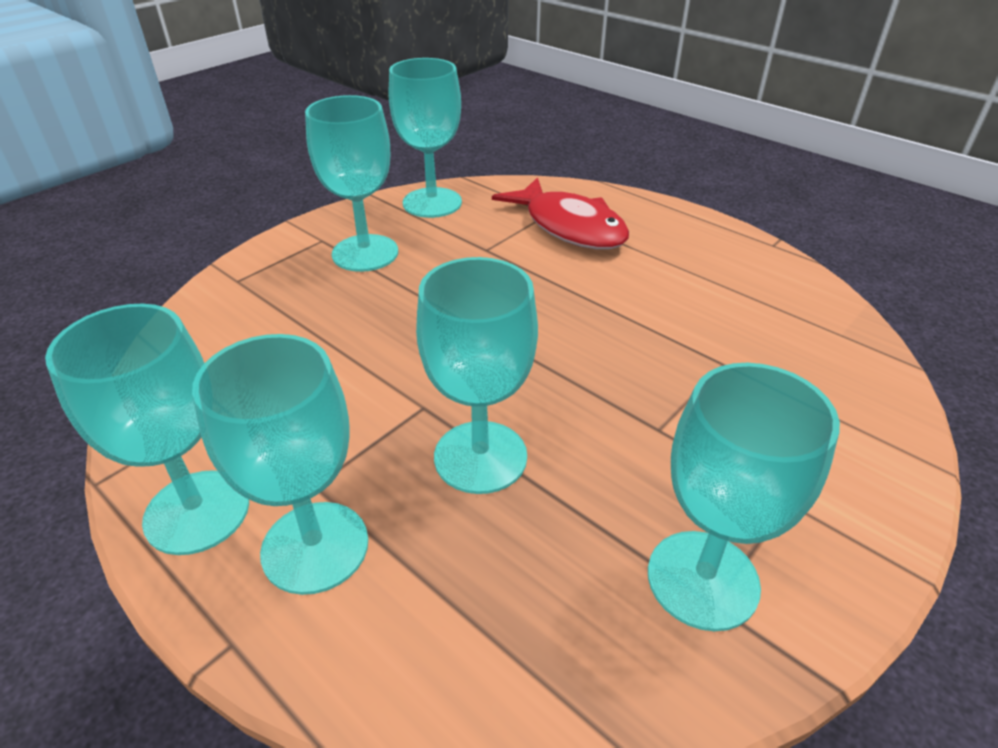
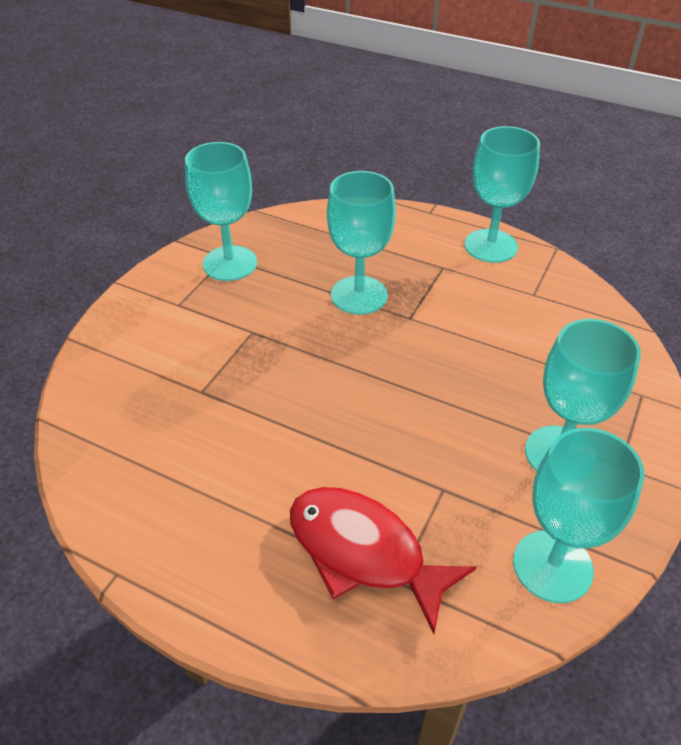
camera: 165 degrees right, 5 degrees up
(315, 547) = (421, 244): turquoise goblet -> none

